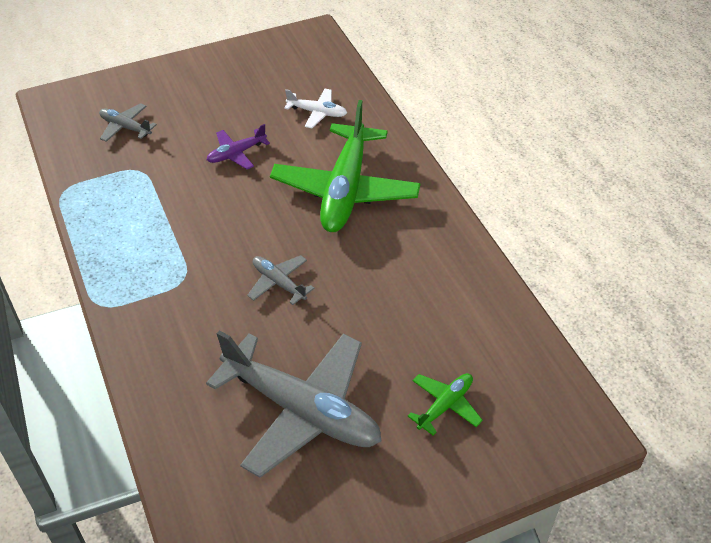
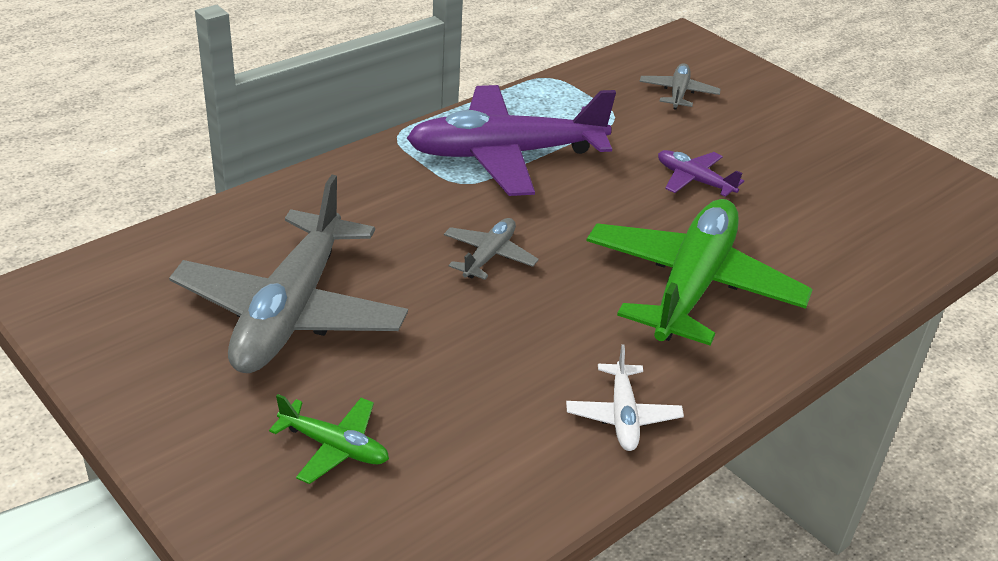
camera: 70 degrees right, 10 degrees down
(159, 244) = (505, 155): none -> purple plane
(317, 113) = (828, 234): white plane -> white plane (623, 416)
(345, 190) = (692, 285): green plane -> green plane turned 120 degrees clockwise

